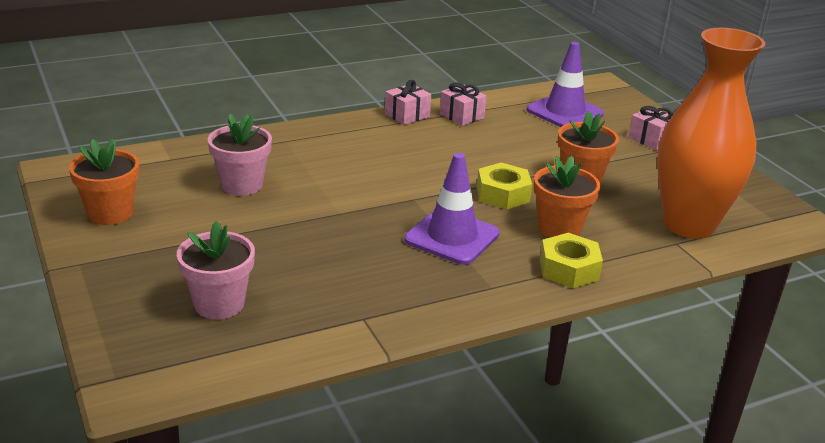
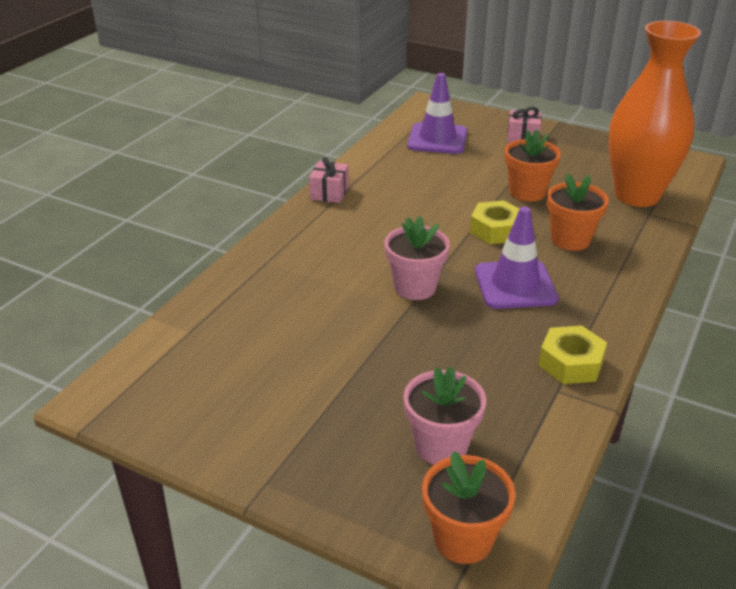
camera: 35 degrees left, 5 degrees up
(110, 213) = (217, 416): orange flower pot -> orange flower pot (463, 539)
(242, 185) = (292, 324): pink flower pot -> pink flower pot (415, 287)
(461, 116) = (371, 175): pink gift -> none
(569, 269) = (621, 270): yellow nut -> yellow nut (570, 363)

